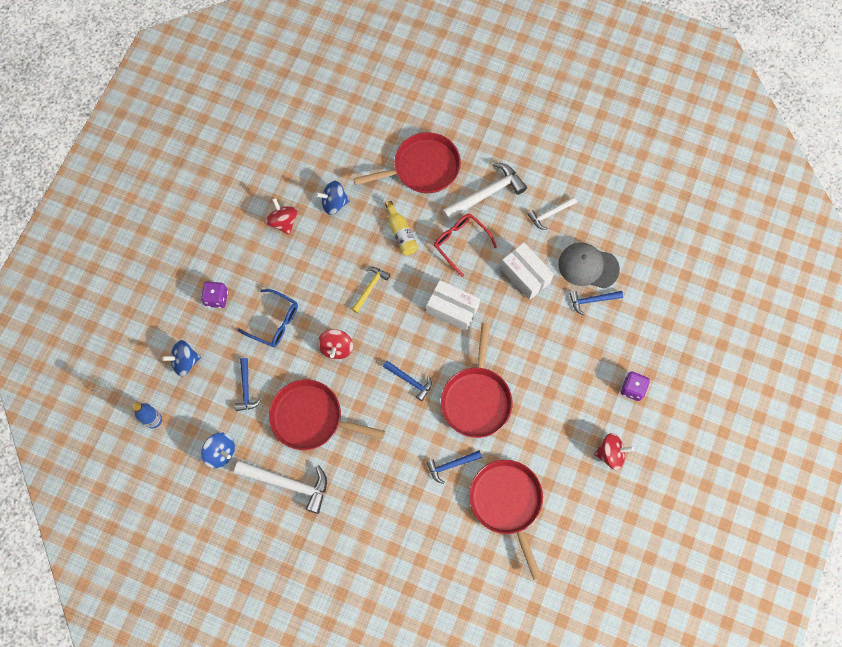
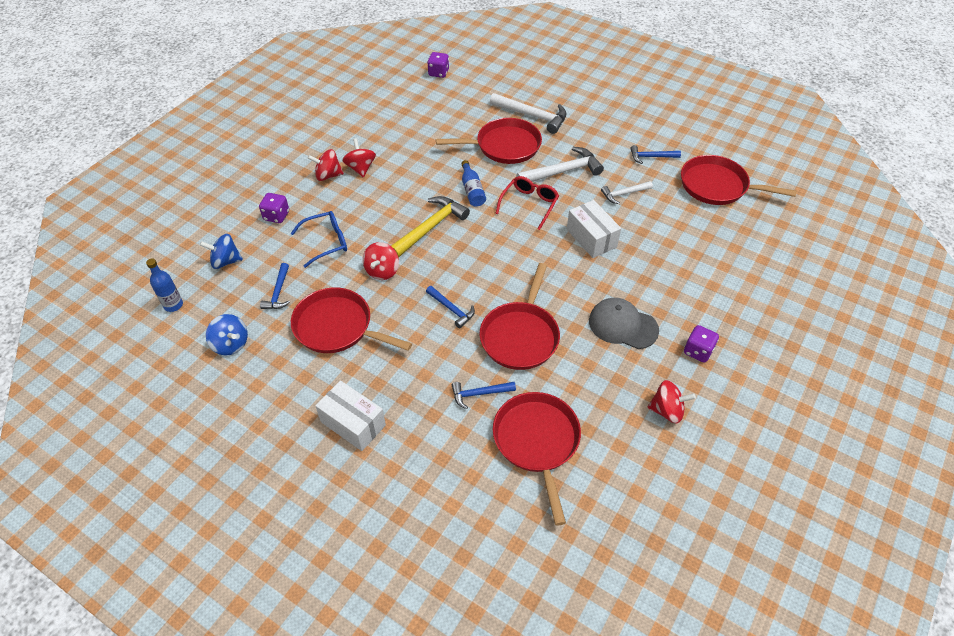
camera: 10 degrees right, 20 degrees down
(253, 237) = (328, 175): none -> red spinning top
(275, 322) = (326, 242): blue glasses -> blue glasses turned 60 degrees counterclockwise
(288, 483) = (292, 384): white hammer -> white hammer (532, 116)
(333, 69) = (438, 73): none -> purple dice
(334, 203) = (413, 161): blue spinning top -> none
(370, 288) = (430, 227): yellow hammer -> yellow hammer, size x1.72
(401, 233) = (472, 190): yellow bottle -> blue bottle
(452, 309) = (510, 256): white box -> white box (353, 423)
(460, 242) = (529, 204): red glasses -> red glasses turned 60 degrees clockwise
(588, 266) = (658, 239): grey cap -> grey cap (622, 325)
(592, 300) = (660, 267): blue hammer -> blue hammer (651, 157)
(639, 189) = (717, 186): none -> red pan

